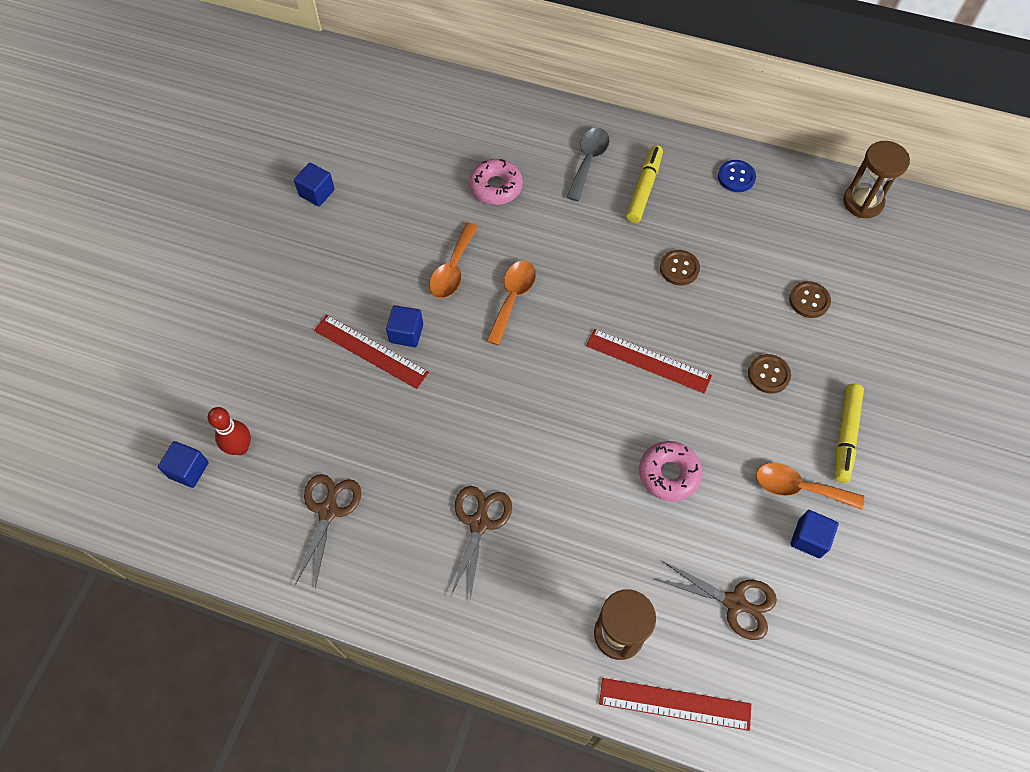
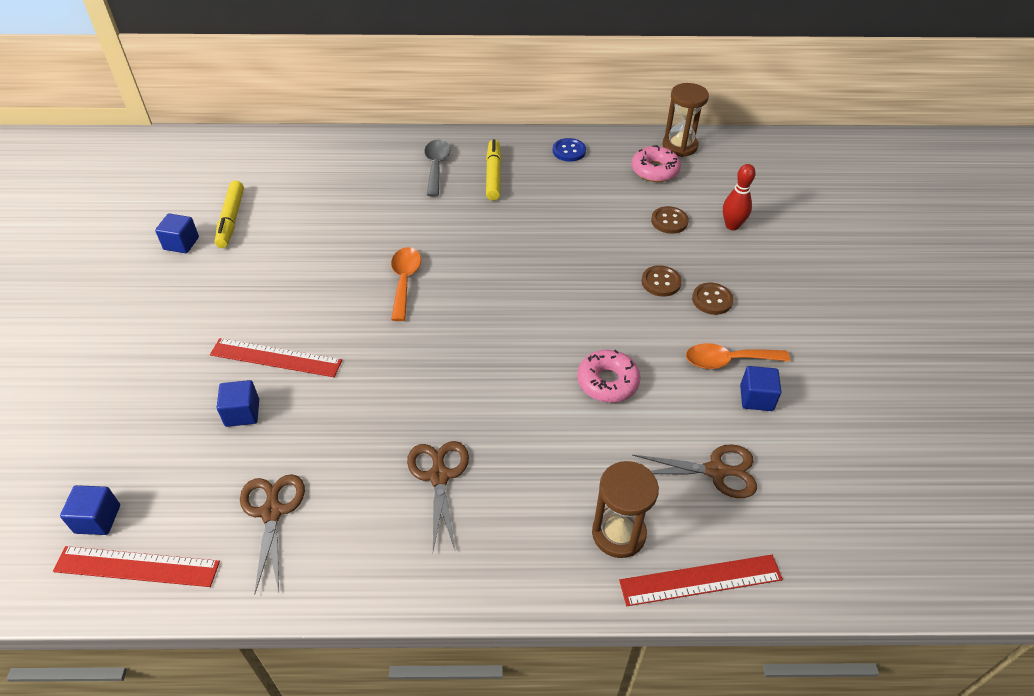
camera: 20 degrees left, 15 degrees down
(240, 447) = (154, 480): red bowling pin -> red bowling pin (732, 226)
(406, 333) = (308, 334): blue cube -> blue cube (242, 413)
(453, 269) = (338, 272): orange spoon -> none
(496, 187) = (358, 202): pink donut -> pink donut (655, 170)
(648, 361) = (550, 298): red ruler -> red ruler (137, 567)
(679, 268) = (548, 224): brown button -> brown button (712, 300)
(845, 435) = (748, 310): yellow marker -> yellow marker (231, 219)

